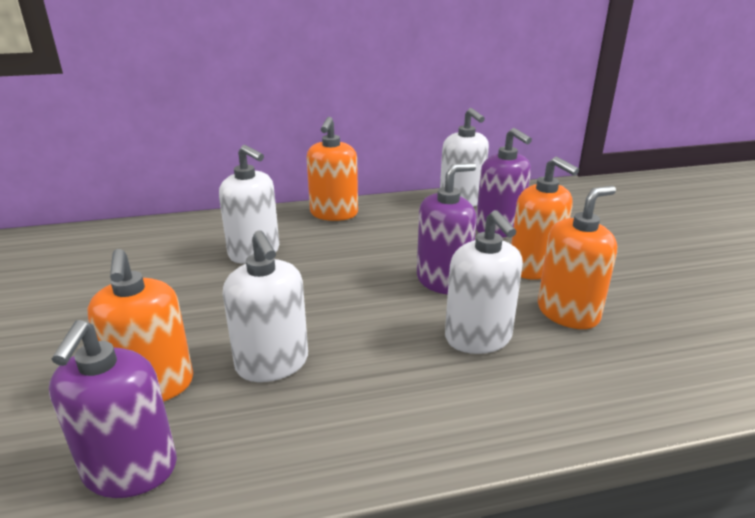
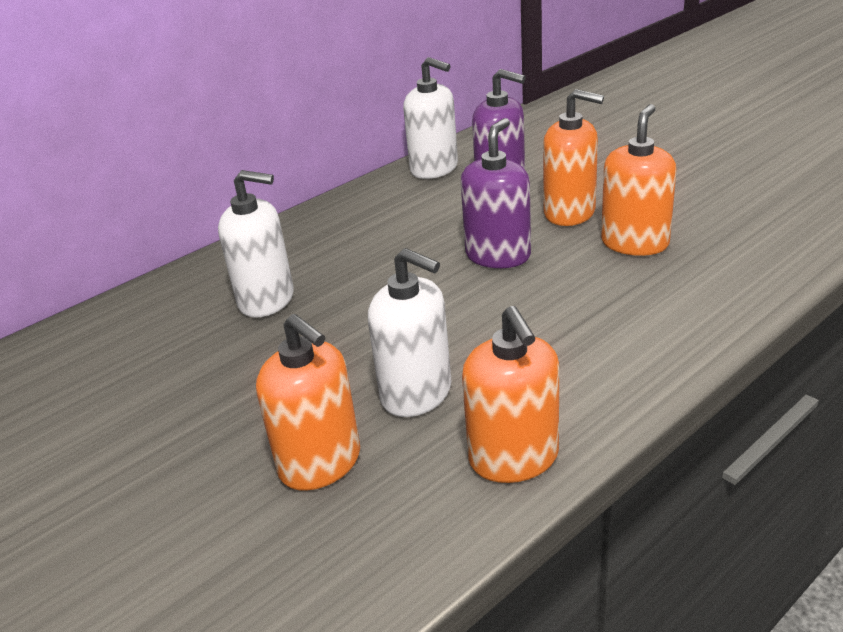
camera: 25 degrees left, 5 degrees up
(130, 470) = (389, 534): purple soap dispenser -> none
(334, 213) = (309, 227): orange soap dispenser -> orange soap dispenser (514, 458)
(478, 338) = (580, 294): white soap dispenser -> none

